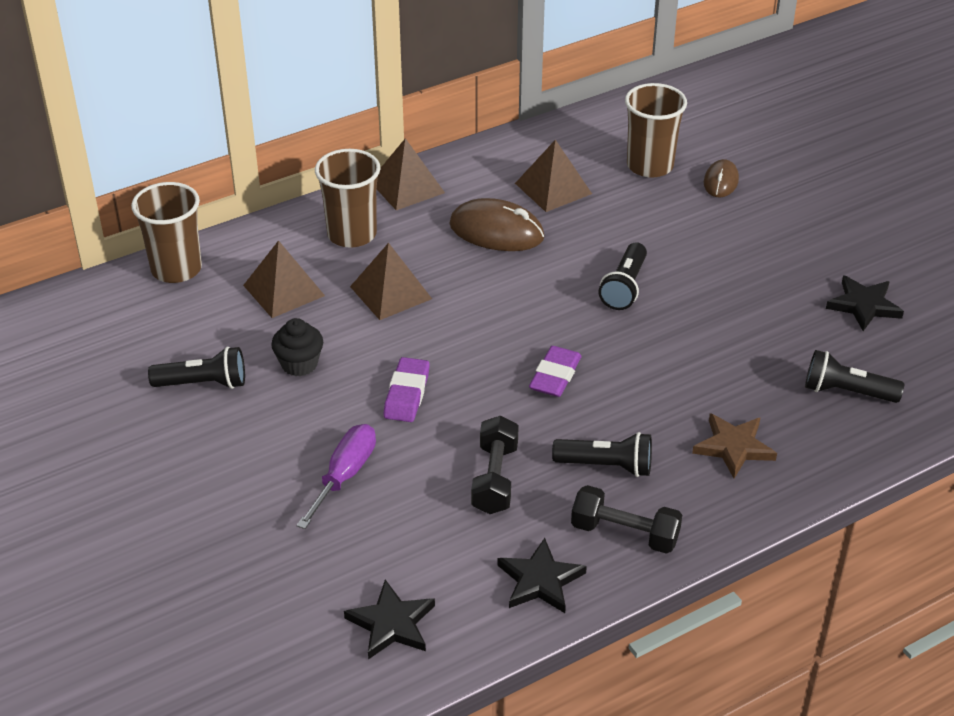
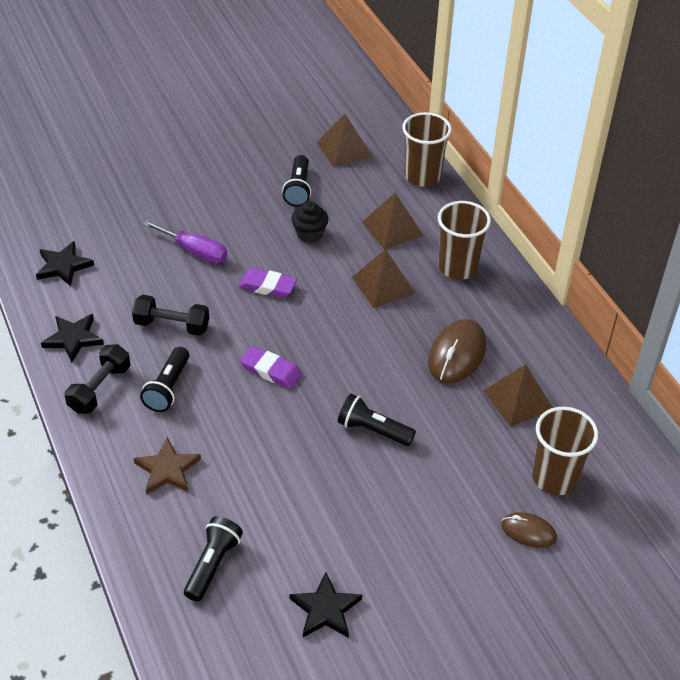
camera: 95 degrees right, 5 degrees up
(407, 187) = (521, 303): brown pyramid -> brown pyramid (344, 149)

